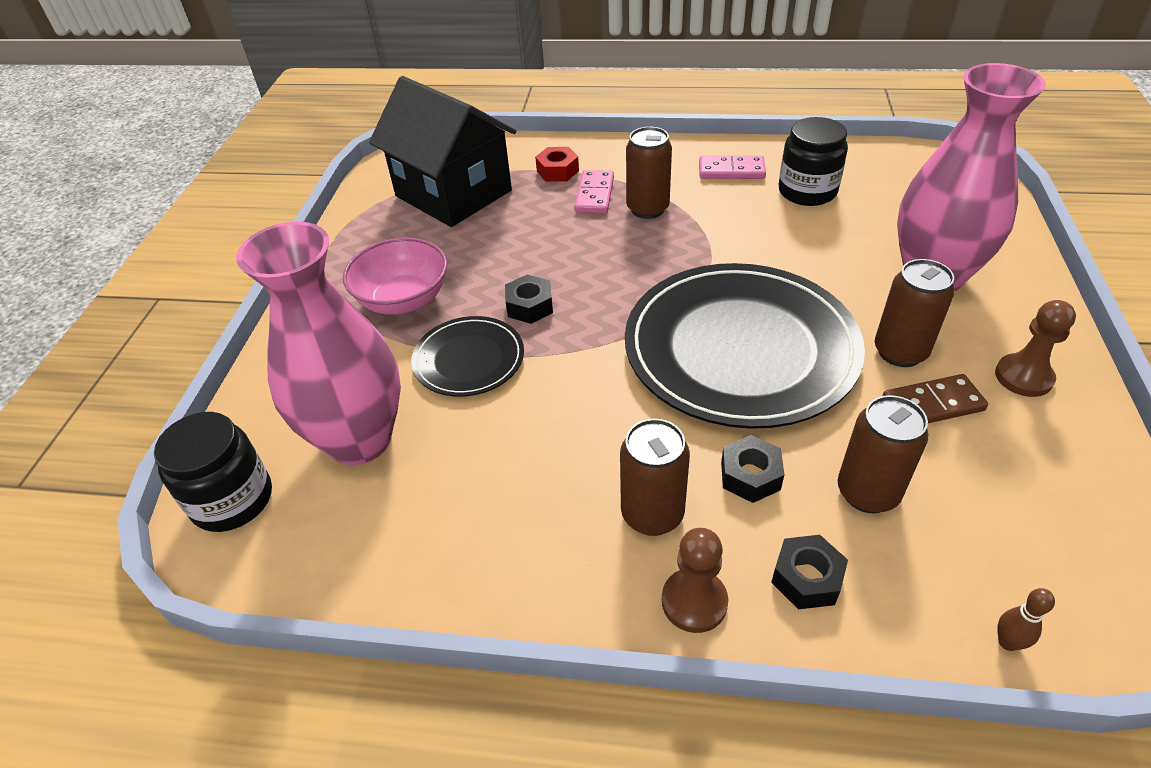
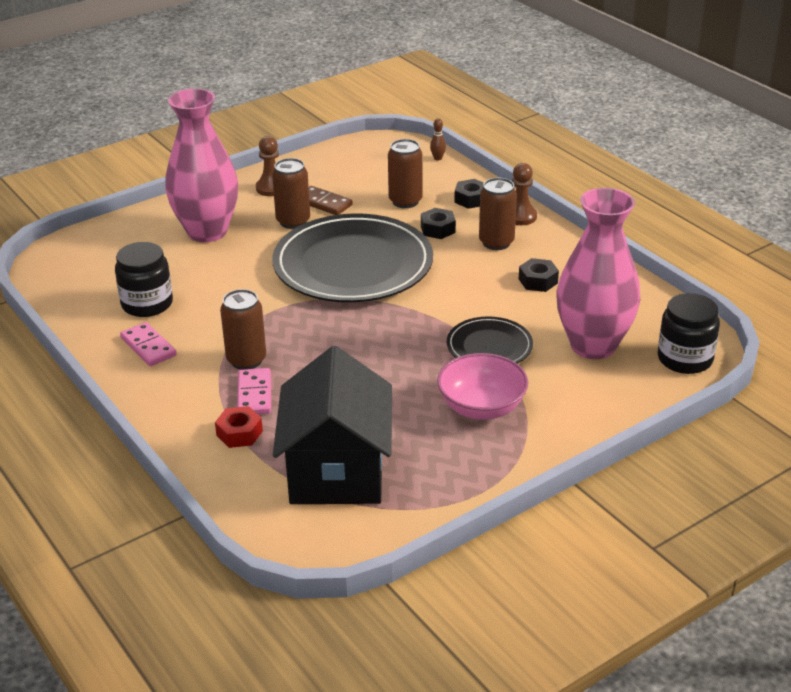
camera: 135 degrees left, 10 degrees down
(529, 306) = (415, 351): black nut -> black nut (538, 281)
(595, 195) = (254, 394): pink domino -> pink domino turned 60 degrees counterclockwise

